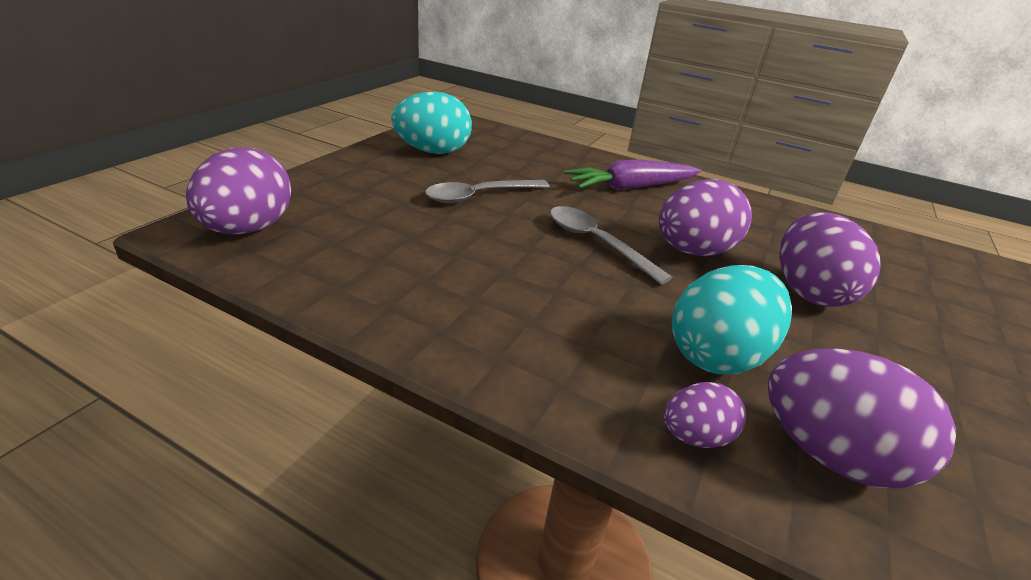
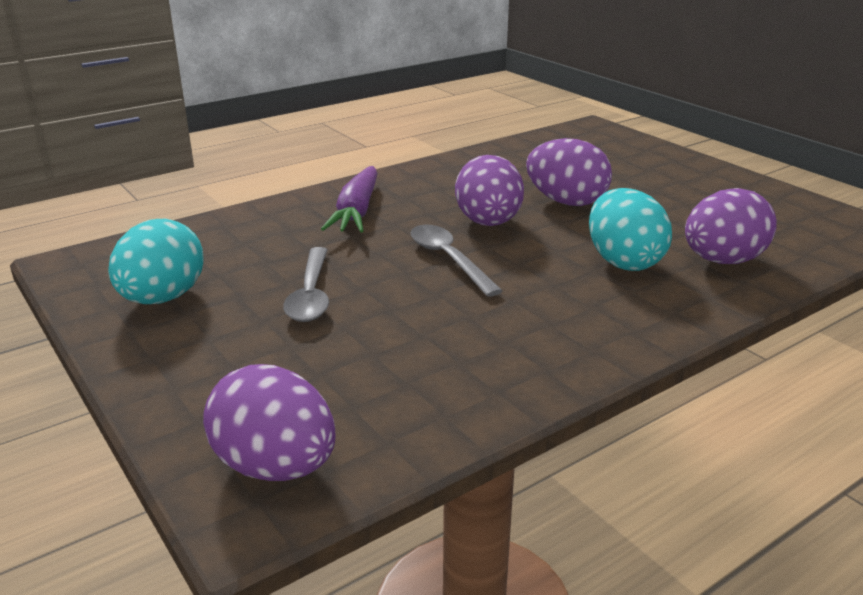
camera: 60 degrees left, 5 degrees down
(596, 243) = (449, 259): grey spoon -> grey spoon turned 75 degrees clockwise
(695, 436) = (698, 297): purple egg -> none

